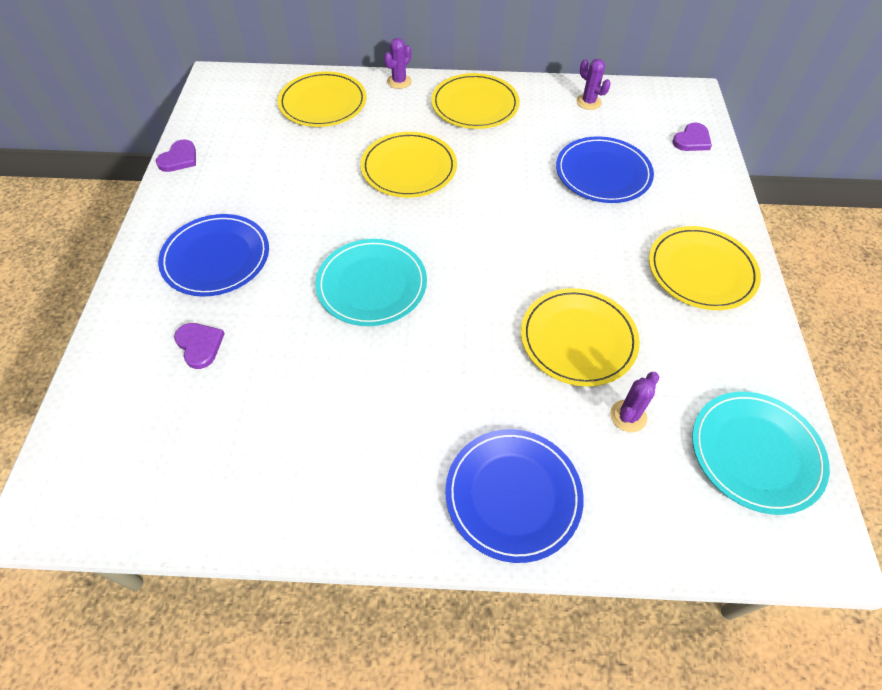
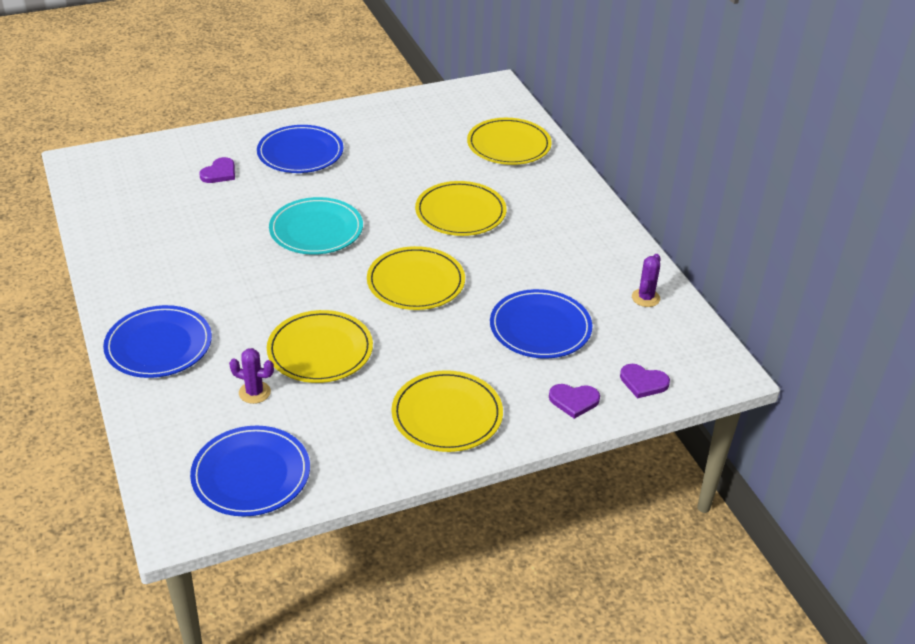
camera: 65 degrees right, 15 degrees down
(179, 158) = (389, 102): purple heart -> purple heart (574, 401)
(399, 81) = (574, 176): purple cactus -> none
(475, 105) = (578, 227): yellow plate -> yellow plate (416, 282)
(756, 453) = (251, 474): turquoise plate -> blue plate

